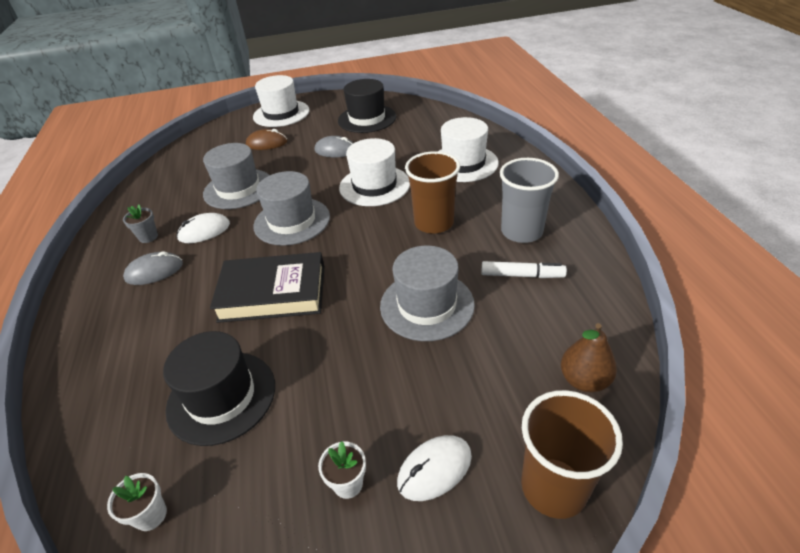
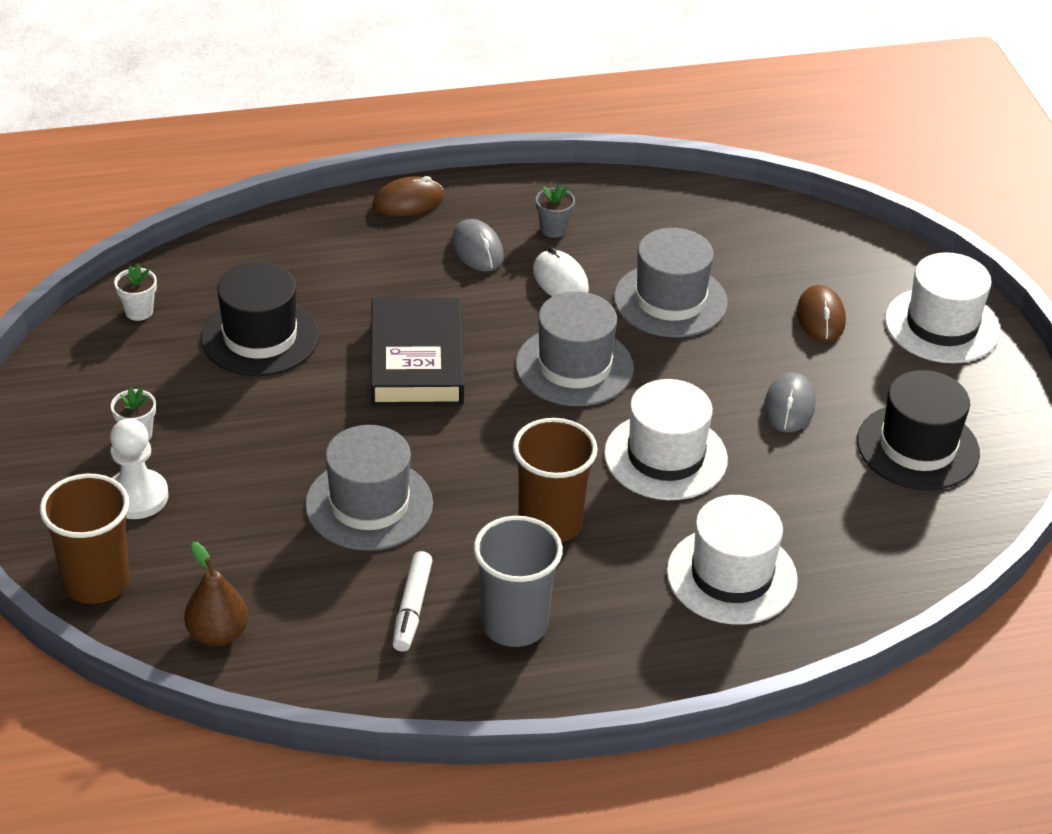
camera: 85 degrees right, 0 degrees up
(75, 314) = (408, 201): none -> brown mouse
(434, 469) = (137, 496): white mouse -> white pawn

